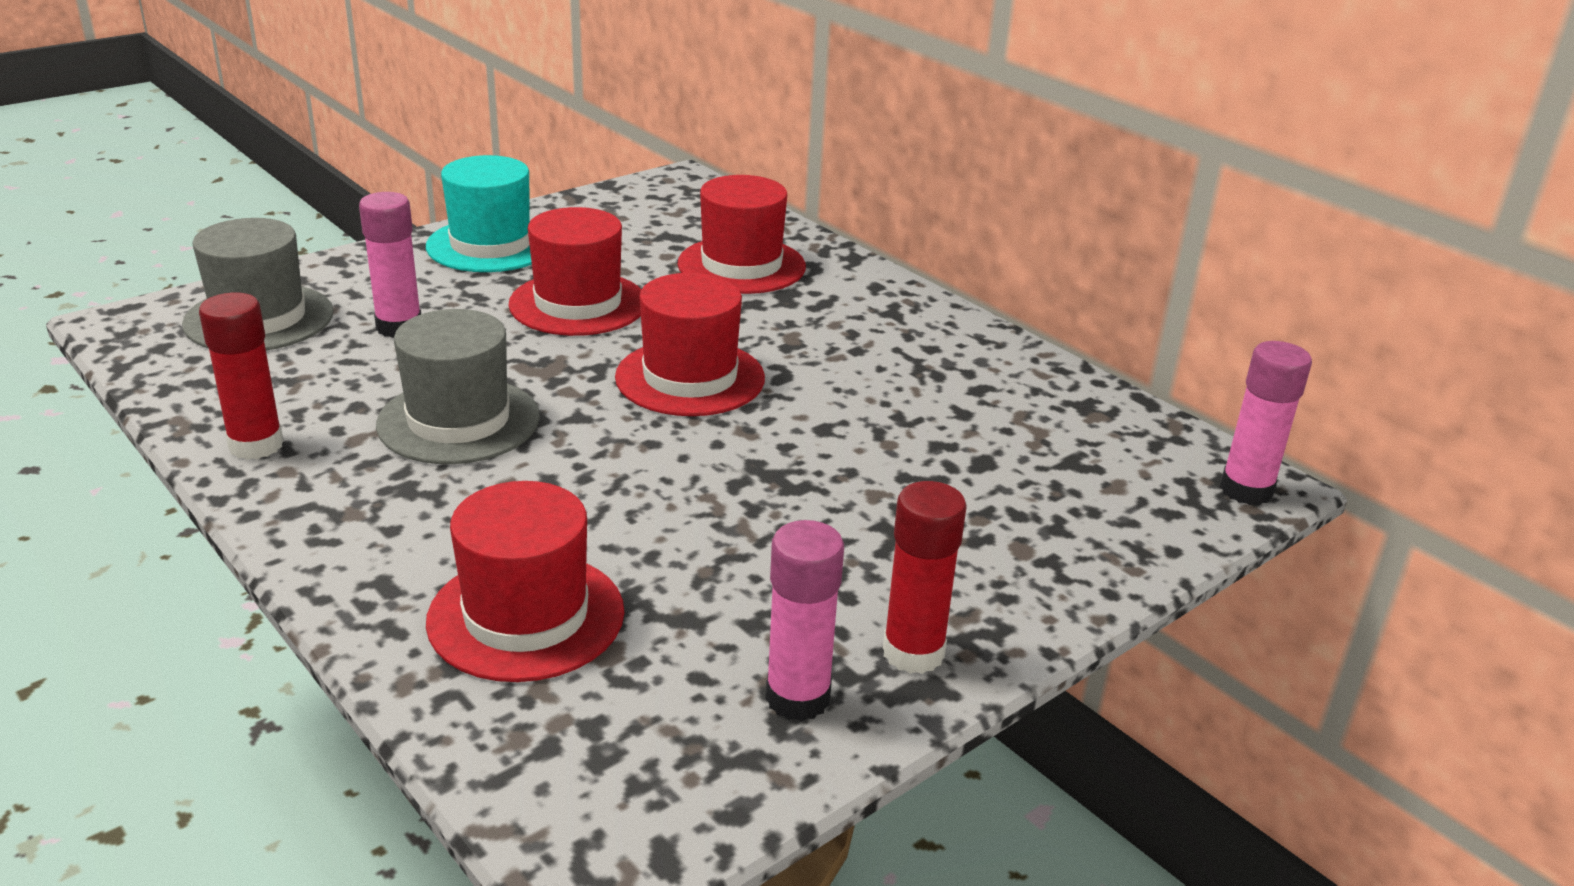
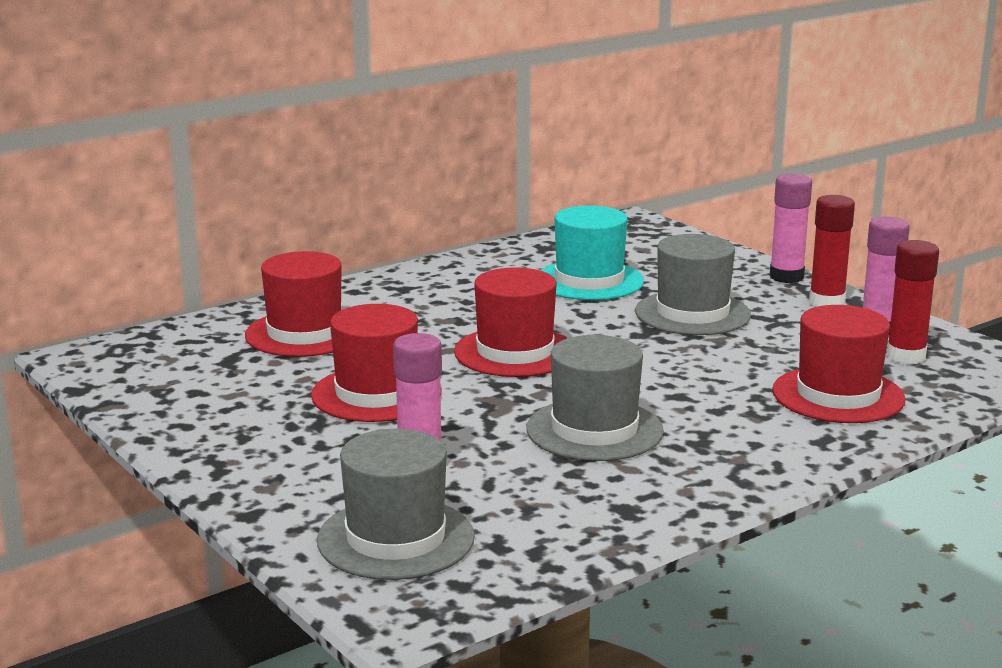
camera: 85 degrees left, 10 degrees down
(256, 445) = (648, 507): red glue stick -> red glue stick (906, 356)
(491, 245) = (230, 437): turquoise hat -> turquoise hat (589, 281)
(838, 512) = (692, 313): none -> grey hat
(1246, 490) = (640, 223): pink glue stick -> pink glue stick (786, 277)

